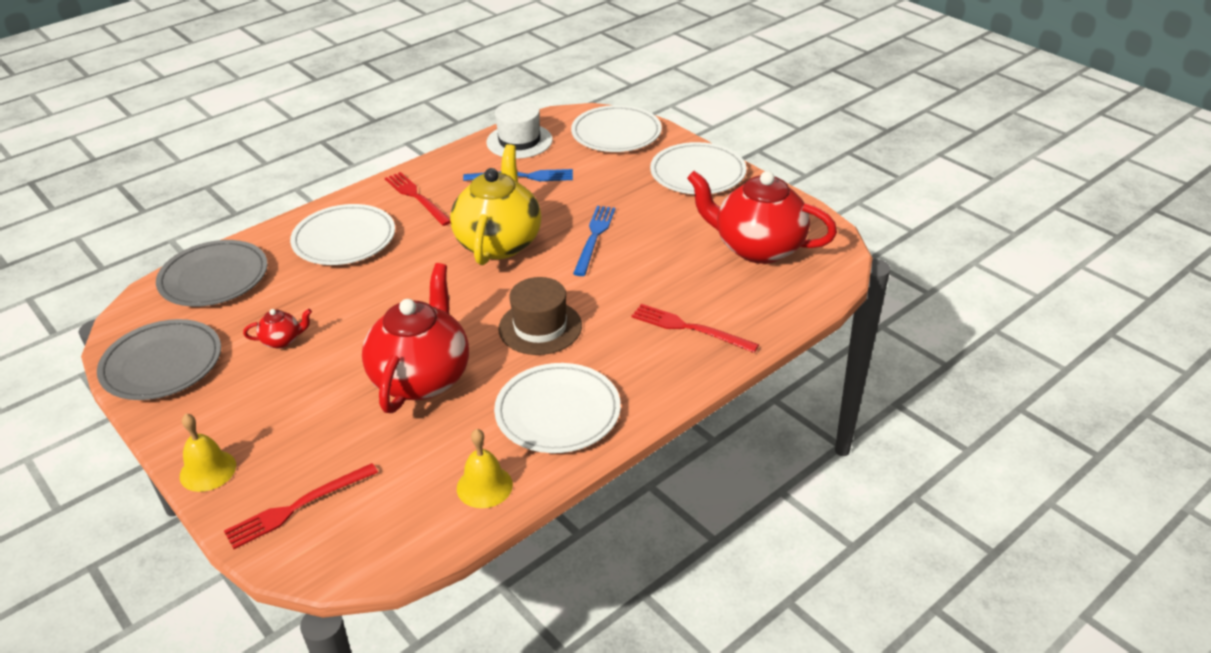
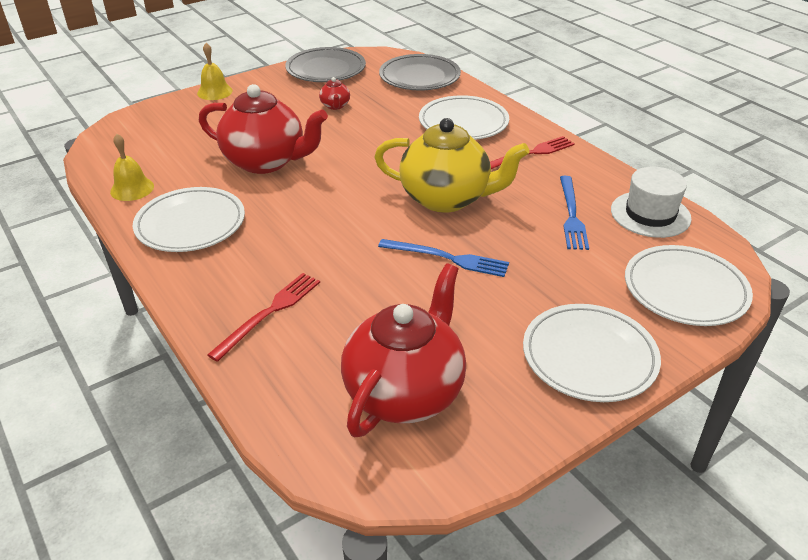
camera: 95 degrees right, 0 degrees up
(297, 507) = (162, 121): red fork -> none
(540, 327) = (307, 218): brown hat -> none

